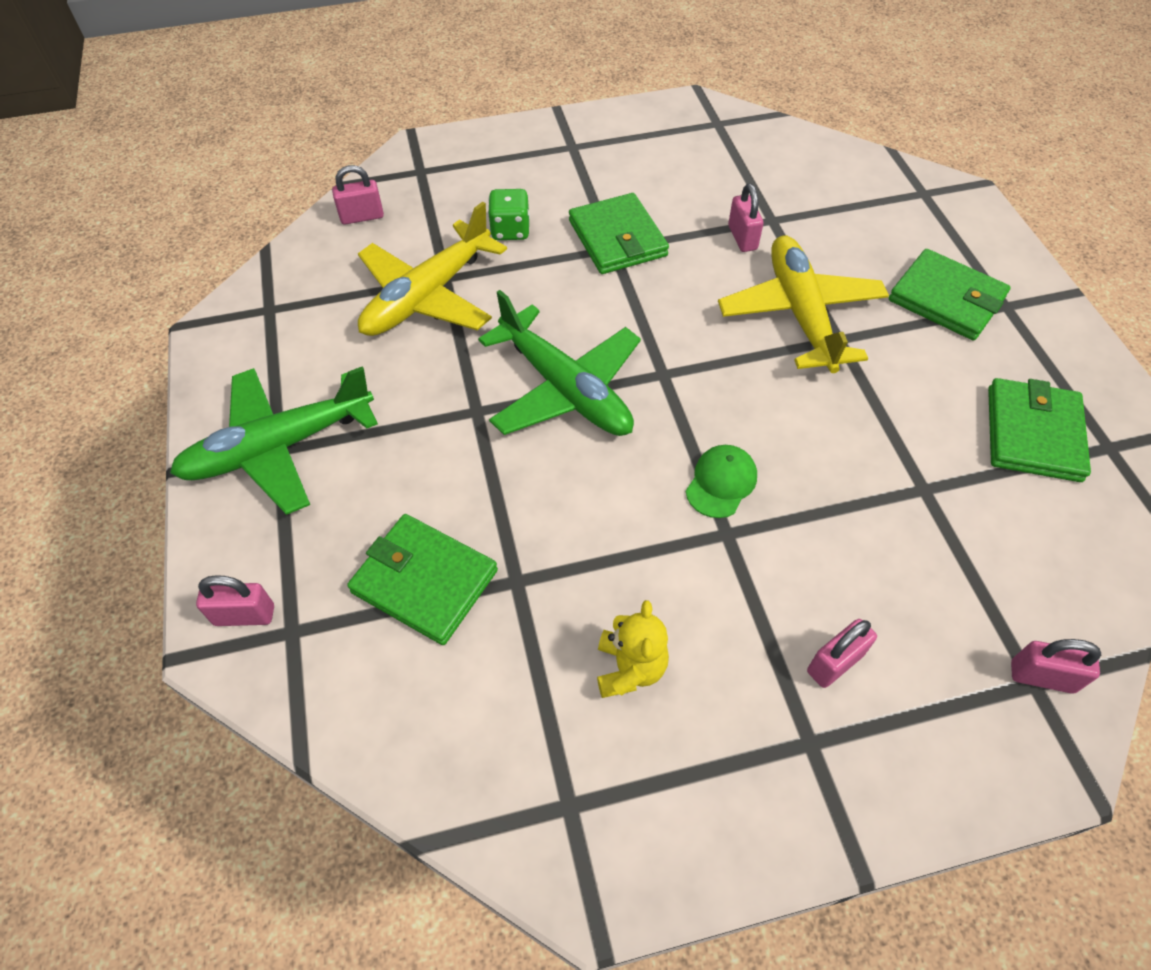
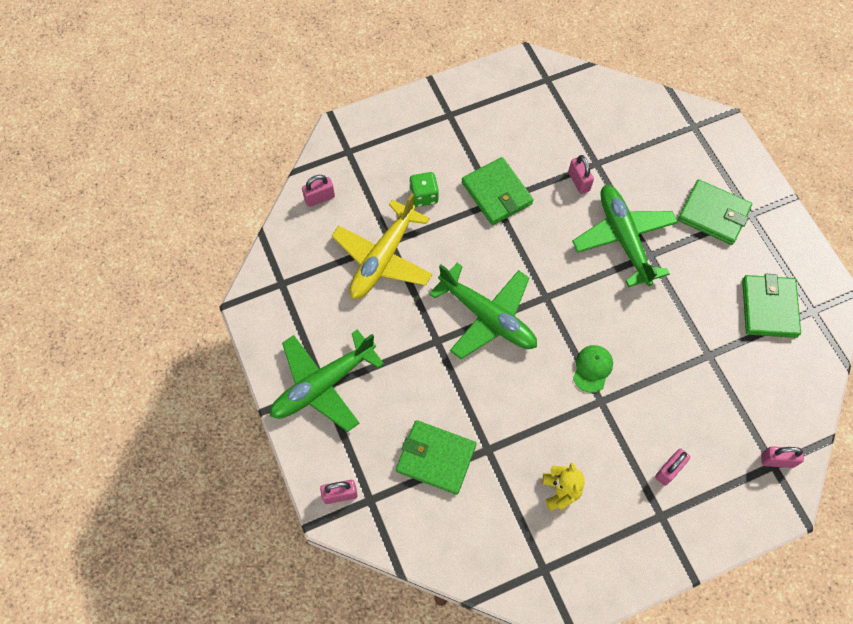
camera: 10 degrees left, 10 degrees up
(800, 313) = (623, 238): yellow plane -> green plane

